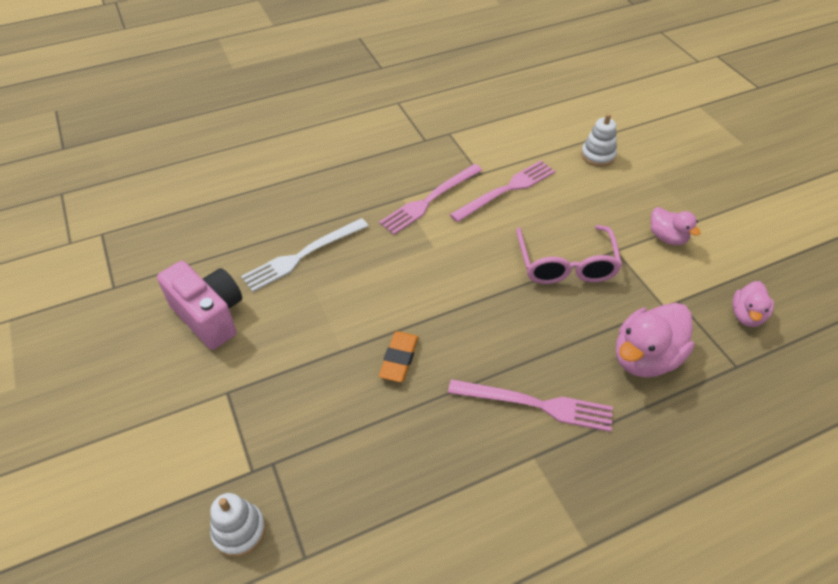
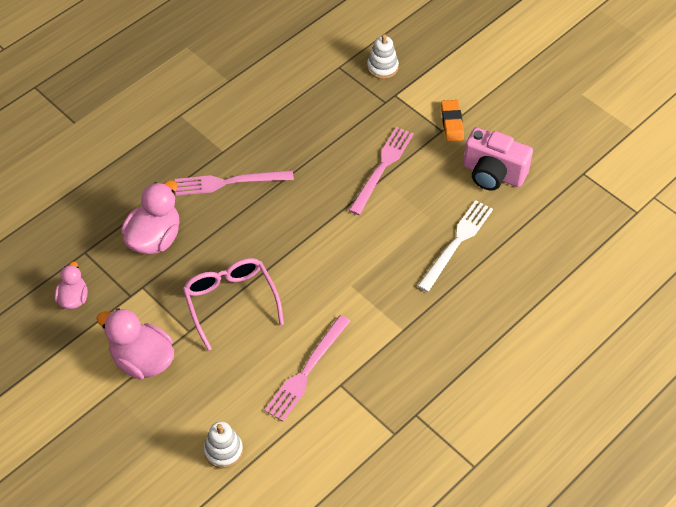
camera: 160 degrees right, 5 degrees up
(399, 359) = (336, 184): orange eraser -> orange eraser (452, 123)
(429, 200) = (376, 334): pink fork -> pink fork (382, 167)
(667, 237) = (142, 360): pink duck -> pink duck, size x1.70

